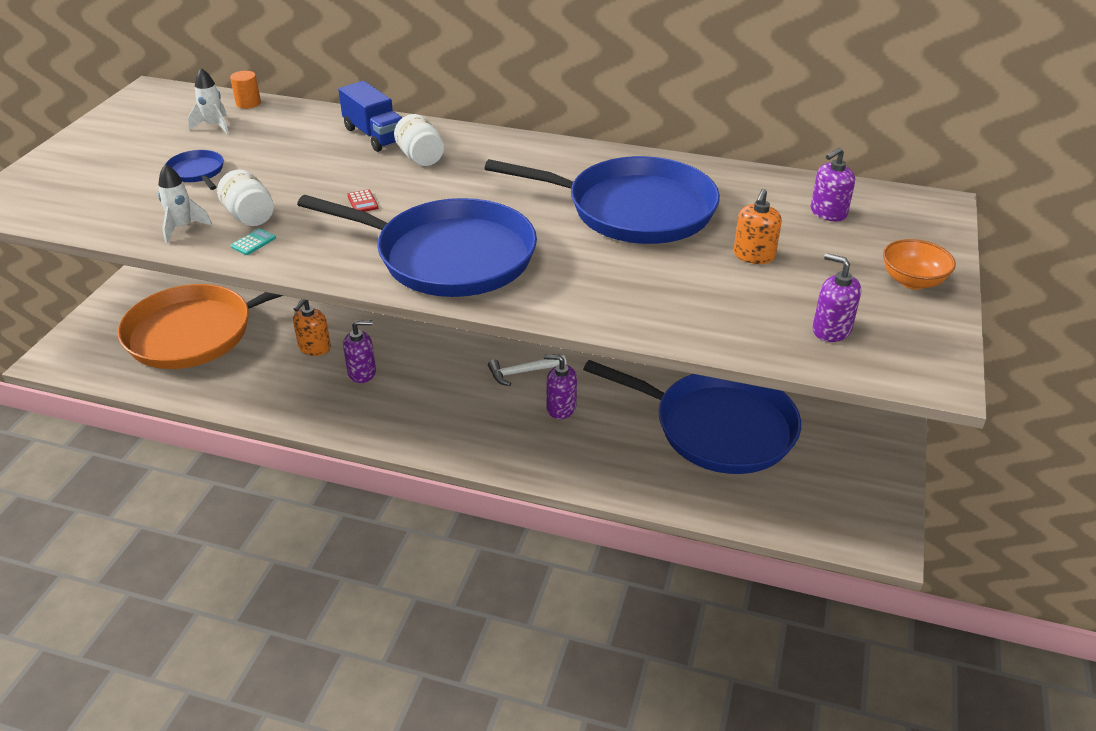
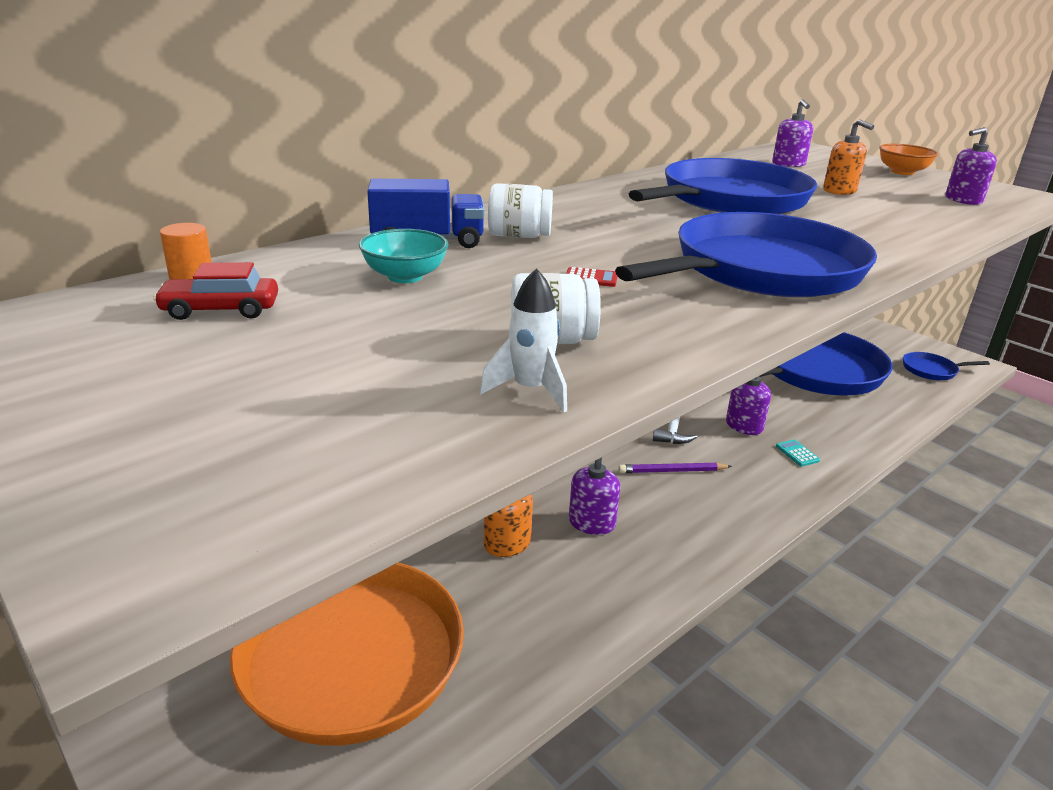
camera: 60 degrees left, 10 degrees down
(197, 172) = (356, 348): blue pan -> blue pan (931, 370)
(214, 126) = (221, 310): white rocket -> red car
(253, 242) = (631, 352): turquoise calculator -> turquoise calculator (797, 453)
(305, 150) = (405, 276): none -> turquoise bowl
(456, 389) = (672, 471): none -> purple pencil

